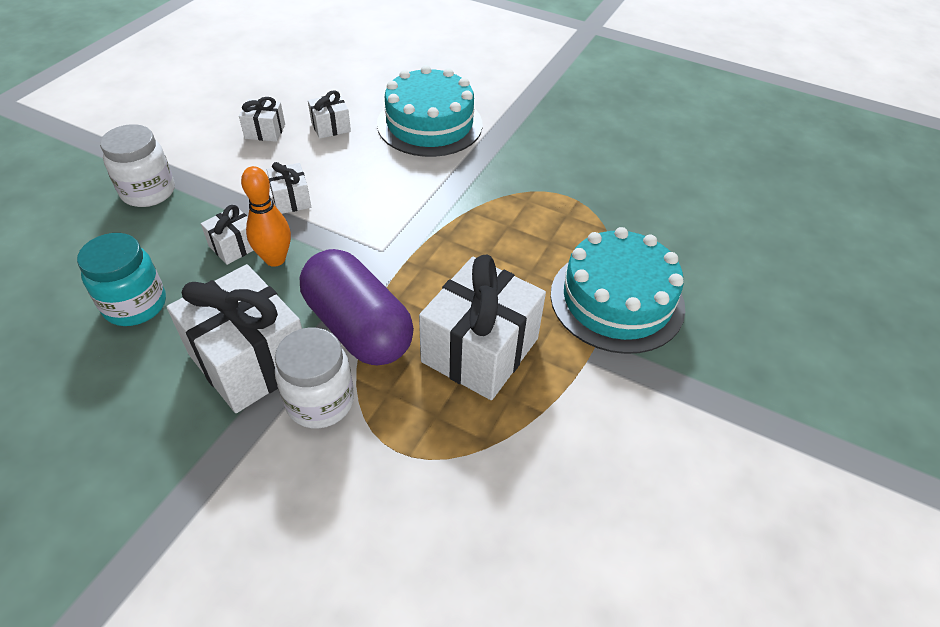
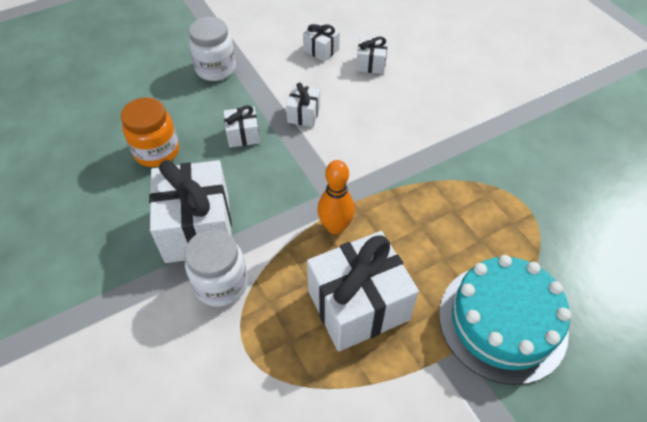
camera: 35 degrees right, 5 degrees up
(135, 305) = (157, 152): turquoise jar -> orange jar
(275, 259) = (262, 158): orange bowling pin -> orange bowling pin (335, 227)
(358, 327) = (283, 240): purple capsule -> none
(429, 124) = (450, 91): turquoise cake -> none

